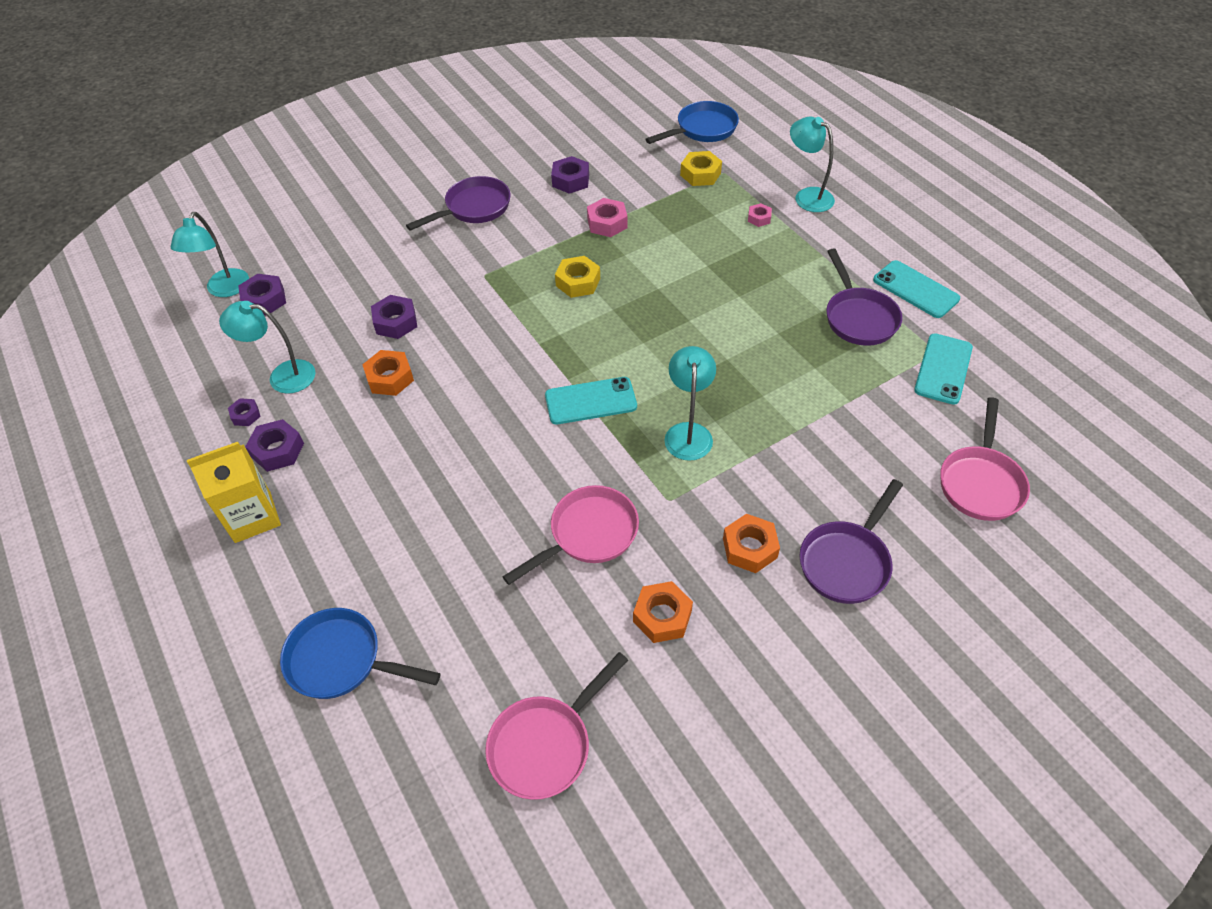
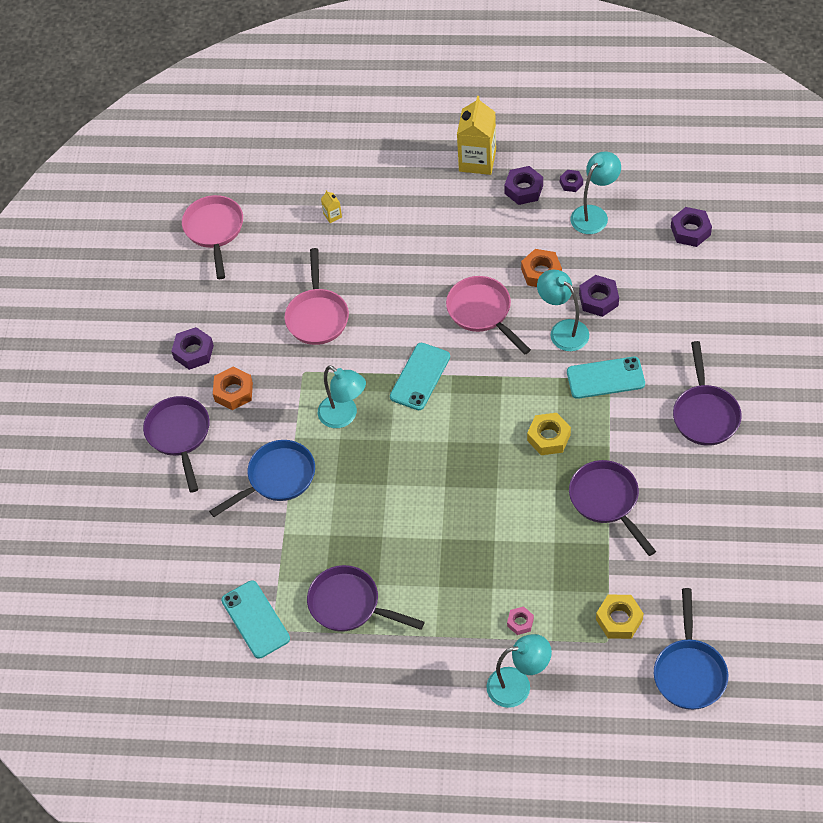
camera: 130 degrees right, 5 degrees up
(224, 290) = (723, 211): turquoise lamp -> turquoise lamp (563, 330)
(342, 660) = (340, 167): blue pan -> blue pan (277, 478)
(430, 616) = (332, 215): none -> yellow carton
(570, 180) = (690, 508): purple nut -> purple nut (193, 352)
(607, 223) = (607, 501): pink nut -> purple pan
(662, 616) = (233, 321): orange nut -> none
(915, 289) = (341, 673): turquoise phone -> turquoise phone (605, 378)
(980, 482) = (157, 556): pink pan -> pink pan (482, 312)

